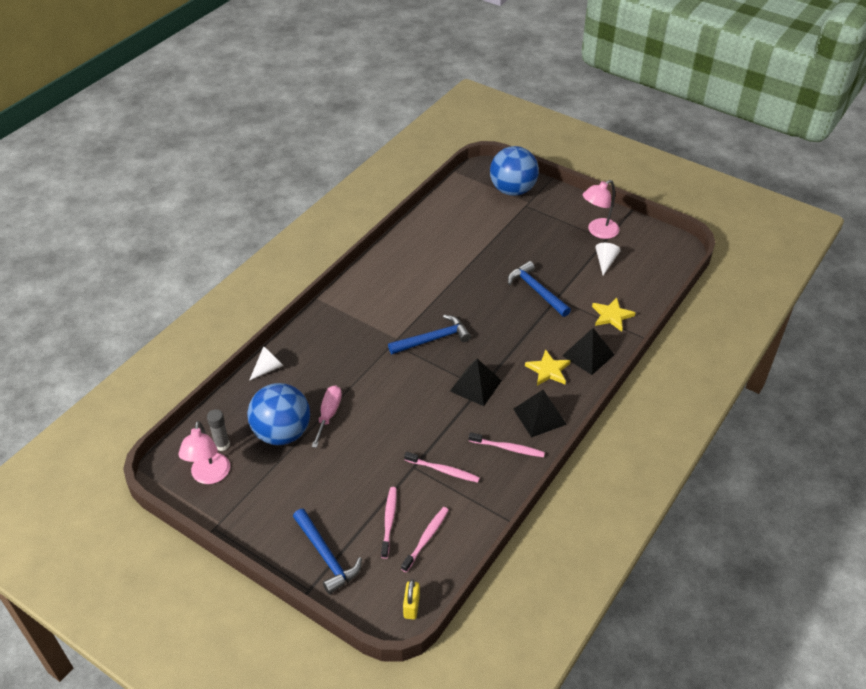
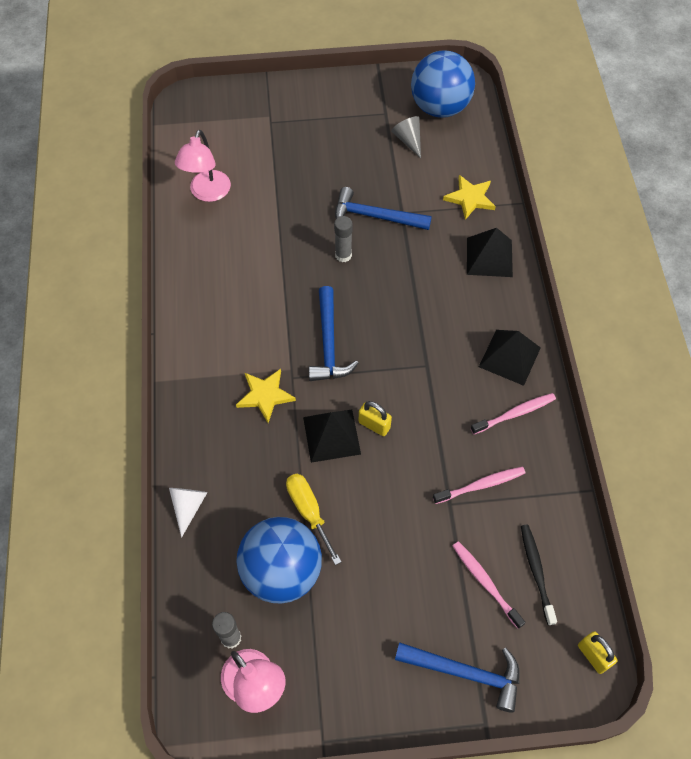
camera: 40 degrees left, 15 degrees up
(328, 414) = (309, 511): pink screwdriver -> yellow screwdriver
(414, 397) = (374, 425): none -> yellow padlock
(426, 538) = (536, 572): pink toothbrush -> black toothbrush
(433, 339) = (328, 344): blue hammer -> blue hammer turned 150 degrees clockwise
(475, 385) = (420, 367): black pyramid -> black pyramid (331, 435)
(493, 299) = (343, 255): none -> grey glue stick
(512, 190) = (239, 111): blue ball -> blue ball (440, 107)
(548, 370) = (470, 300): yellow star -> yellow star (265, 395)
(598, 231) = (370, 109): pink lamp -> pink lamp (207, 193)
(605, 262) = (408, 140): white cone -> grey cone

